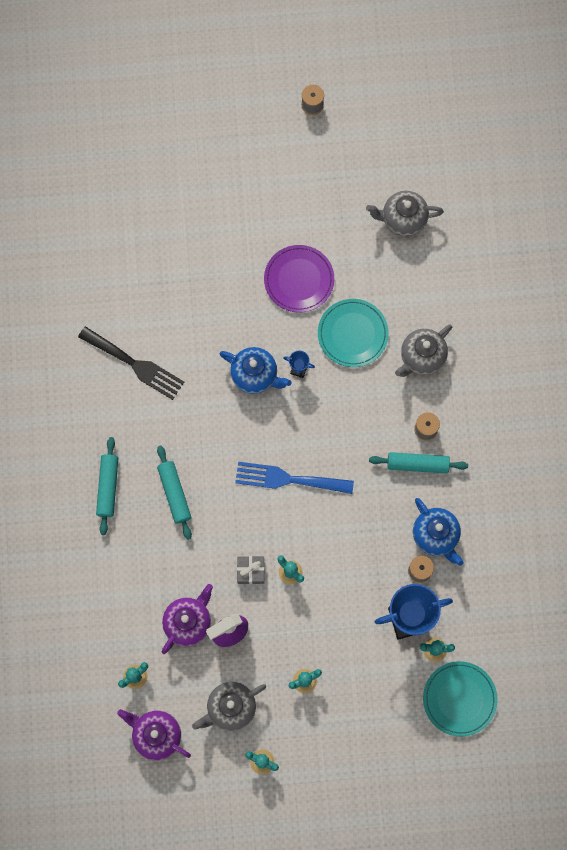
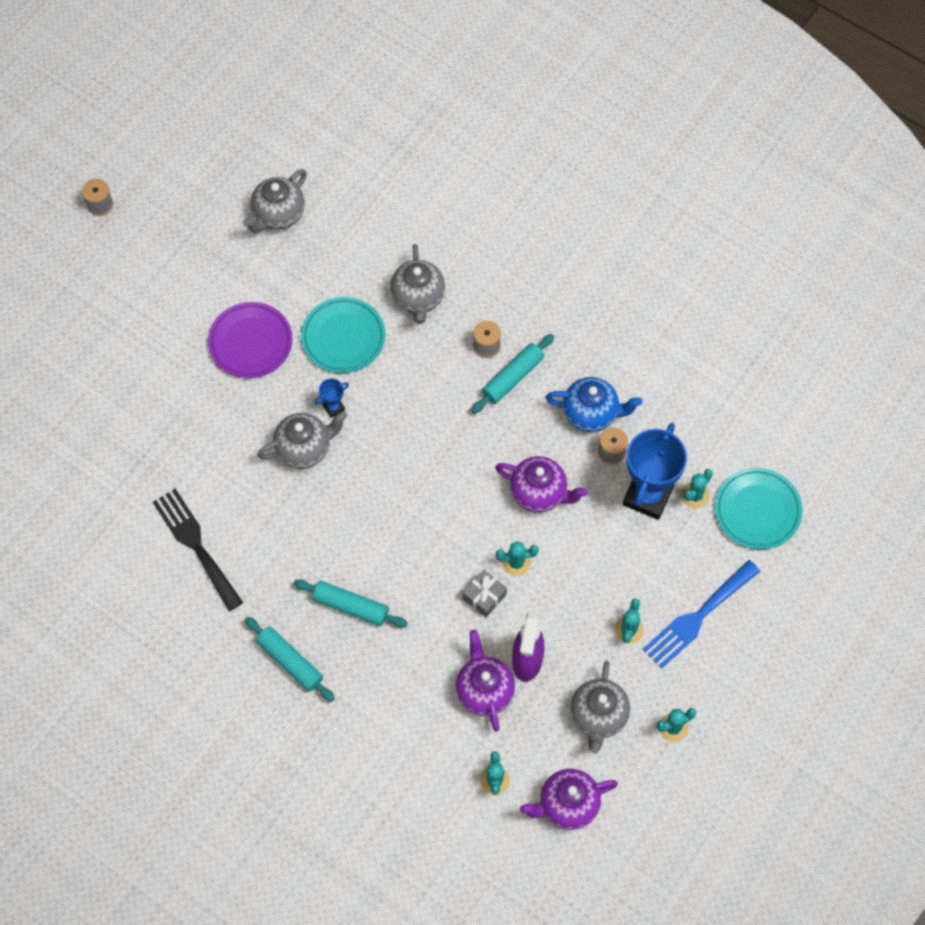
camera: 50 degrees left, 10 degrees down
(135, 364) = (195, 545): black fork -> black fork turned 105 degrees counterclockwise
(255, 375) = (304, 448): blue teapot -> grey teapot
(288, 479) = (427, 496): blue fork -> blue fork (697, 617)
(351, 548) = (539, 493): none -> purple teapot

